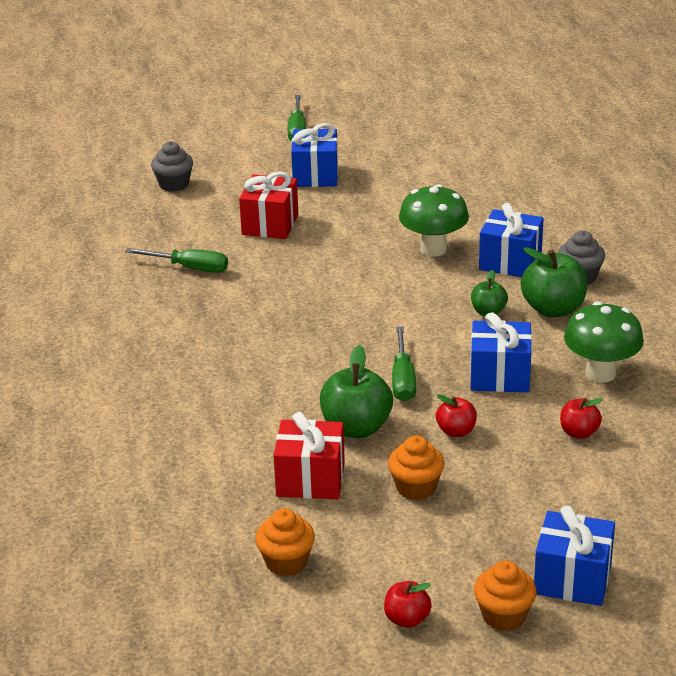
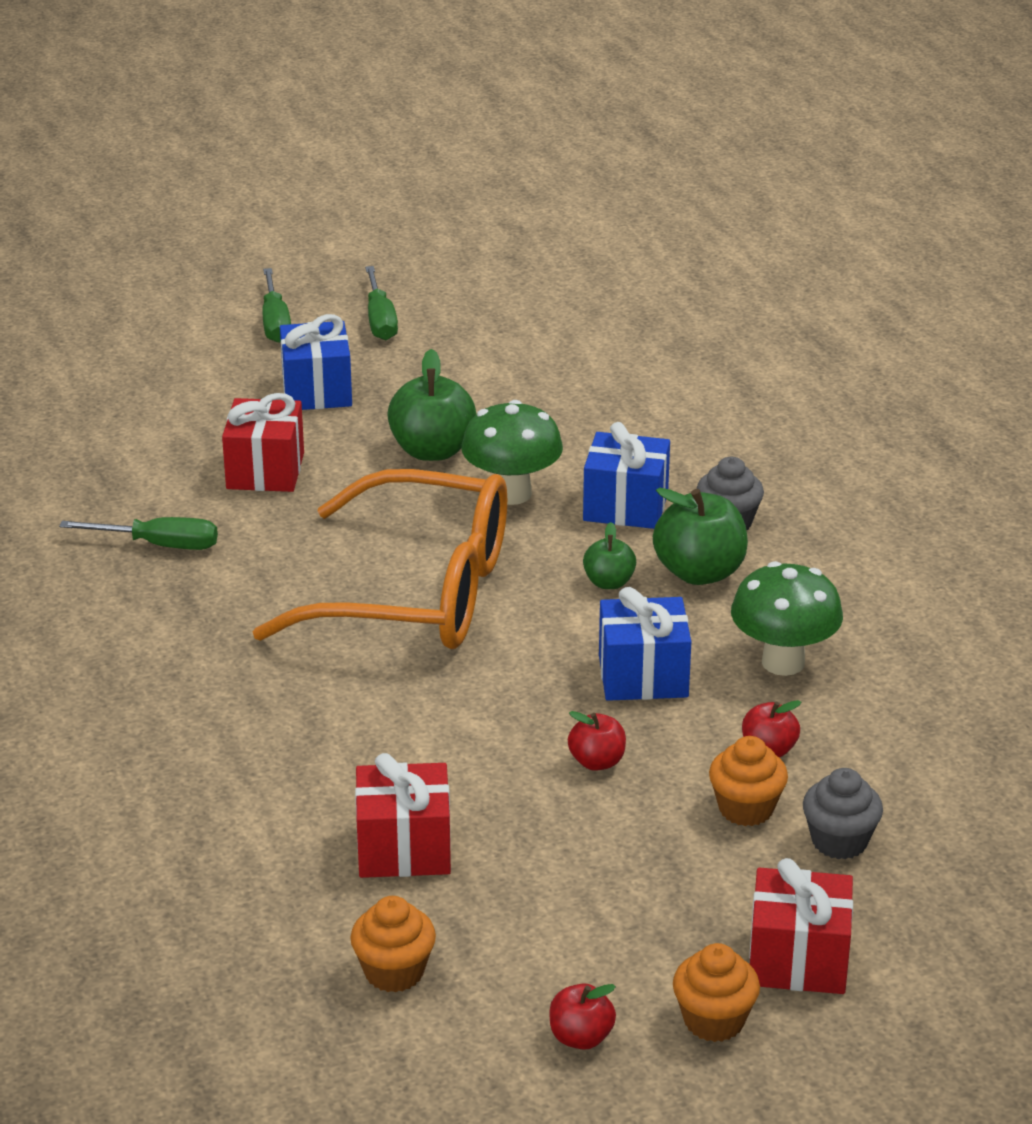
camera: 10 degrees left, 0 degrees up
(174, 184) = (107, 417): grey cupcake -> grey cupcake (839, 841)
(355, 310) = (418, 593): none -> orange glasses
(356, 428) = (454, 768): green apple -> green apple (432, 451)
(403, 379) = (506, 691): green screwdriver -> green screwdriver (380, 320)
(416, 487) = (556, 848): orange cupcake -> orange cupcake (746, 808)
(572, 579) = (798, 960): blue gift -> red gift

